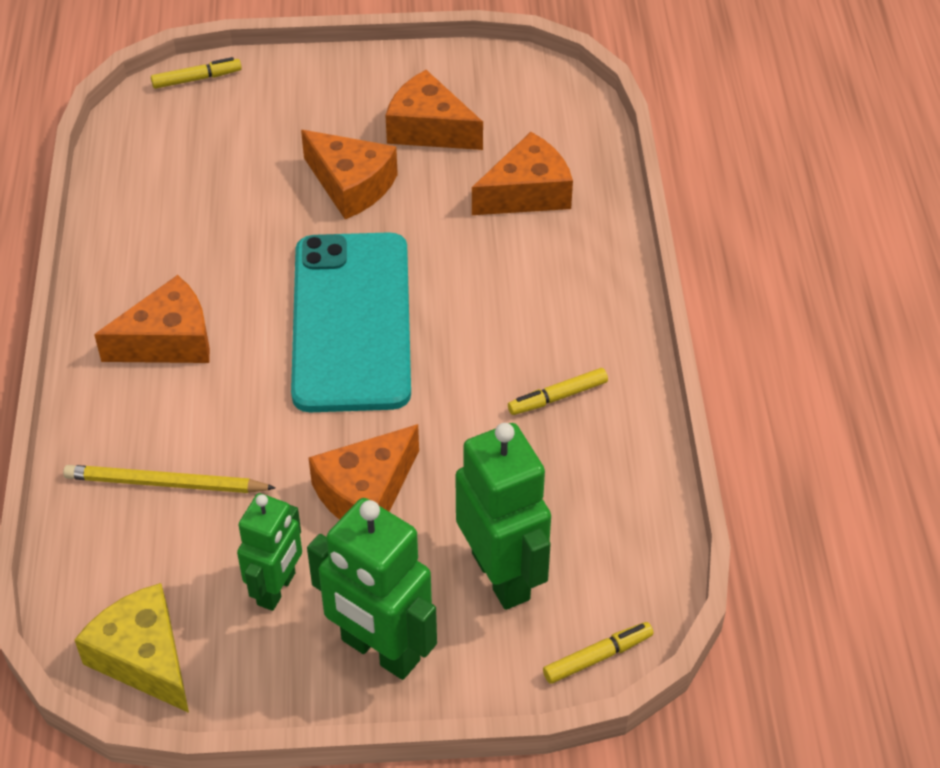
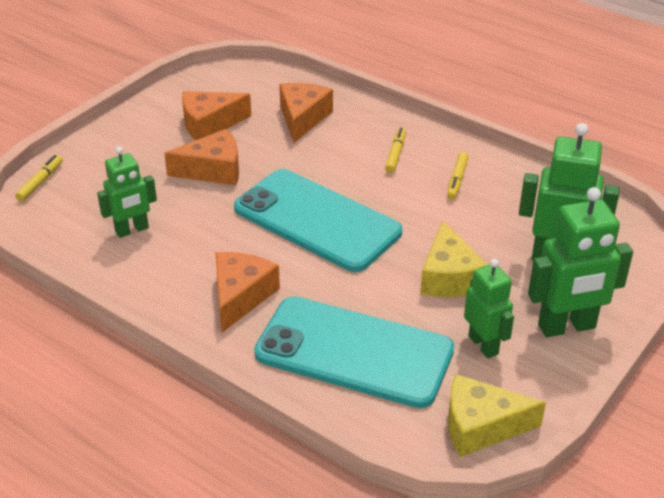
camera: 50 degrees left, 10 degrees down
(165, 483) = (354, 352): yellow pencil -> turquoise phone
(190, 193) = (132, 230): none -> green robot
(366, 493) = (449, 277): orange cheese -> yellow cheese
(597, 657) = (641, 254): yellow marker -> yellow marker (395, 154)

